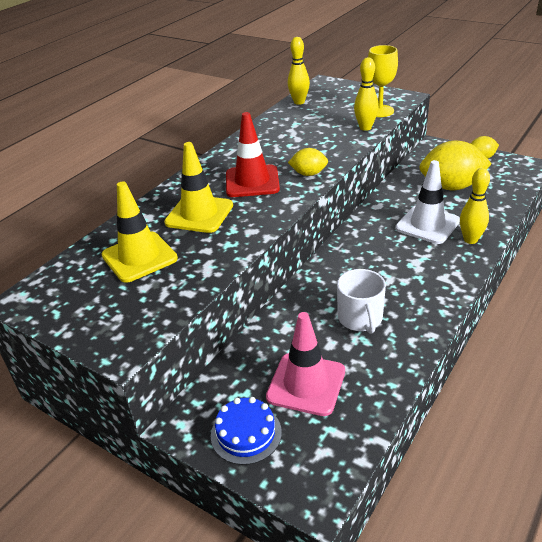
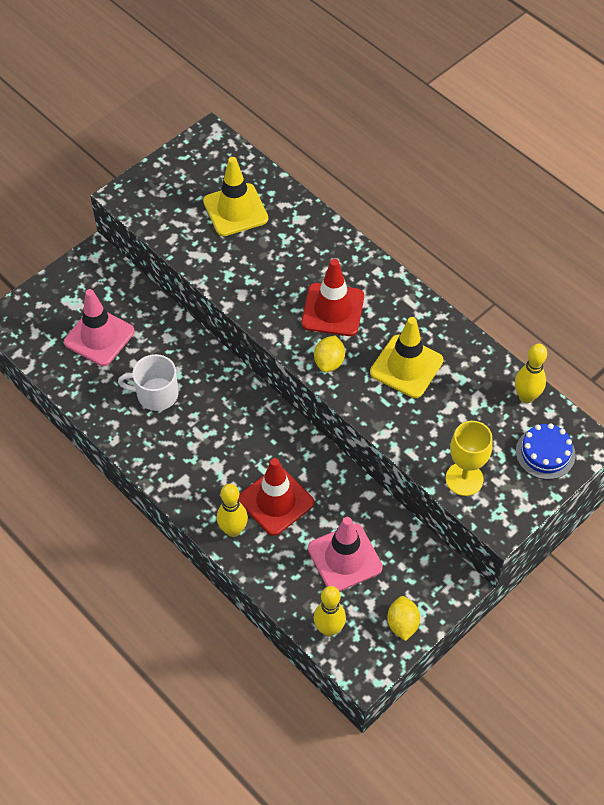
camera: 100 degrees right, 20 degrees up
(199, 214) = (287, 258): yellow traffic cone -> yellow traffic cone (406, 366)
(246, 433) = (70, 291): blue cake -> blue cake (545, 453)
(365, 128) = (421, 447): yellow bowling pin -> yellow bowling pin (329, 629)
(427, 225) = (276, 501): white traffic cone -> red traffic cone
(451, 187) = (345, 558): yellow lemon -> pink traffic cone

